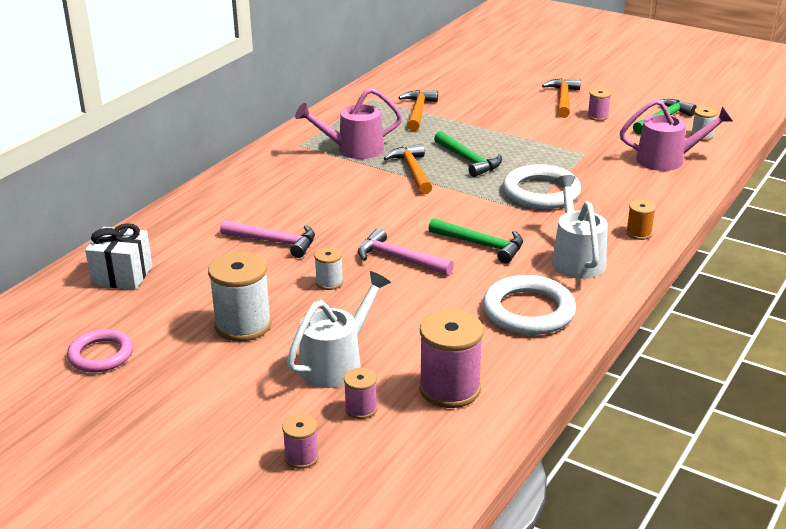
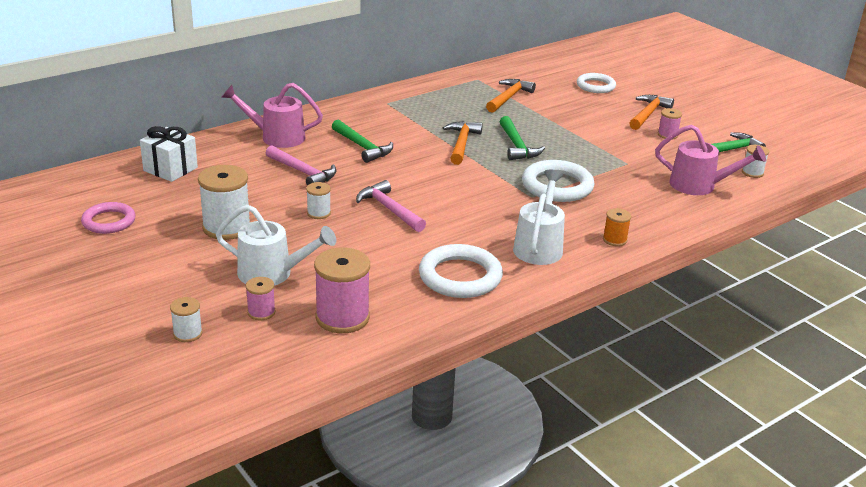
camera: 20 degrees right, 0 degrees up
(301, 457) = (187, 334): pink spool -> white spool
(337, 362) = (273, 274): white watering can -> white watering can turned 45 degrees clockwise
(353, 149) = (427, 116): pink watering can -> pink watering can (276, 137)
(482, 245) = (467, 215): green hammer -> green hammer (362, 147)
(491, 81) = (595, 86): none -> white ring

